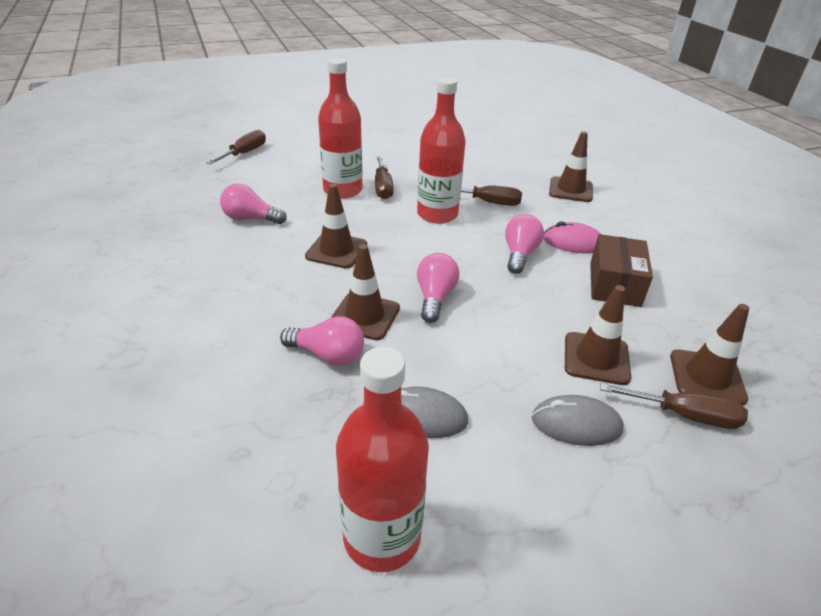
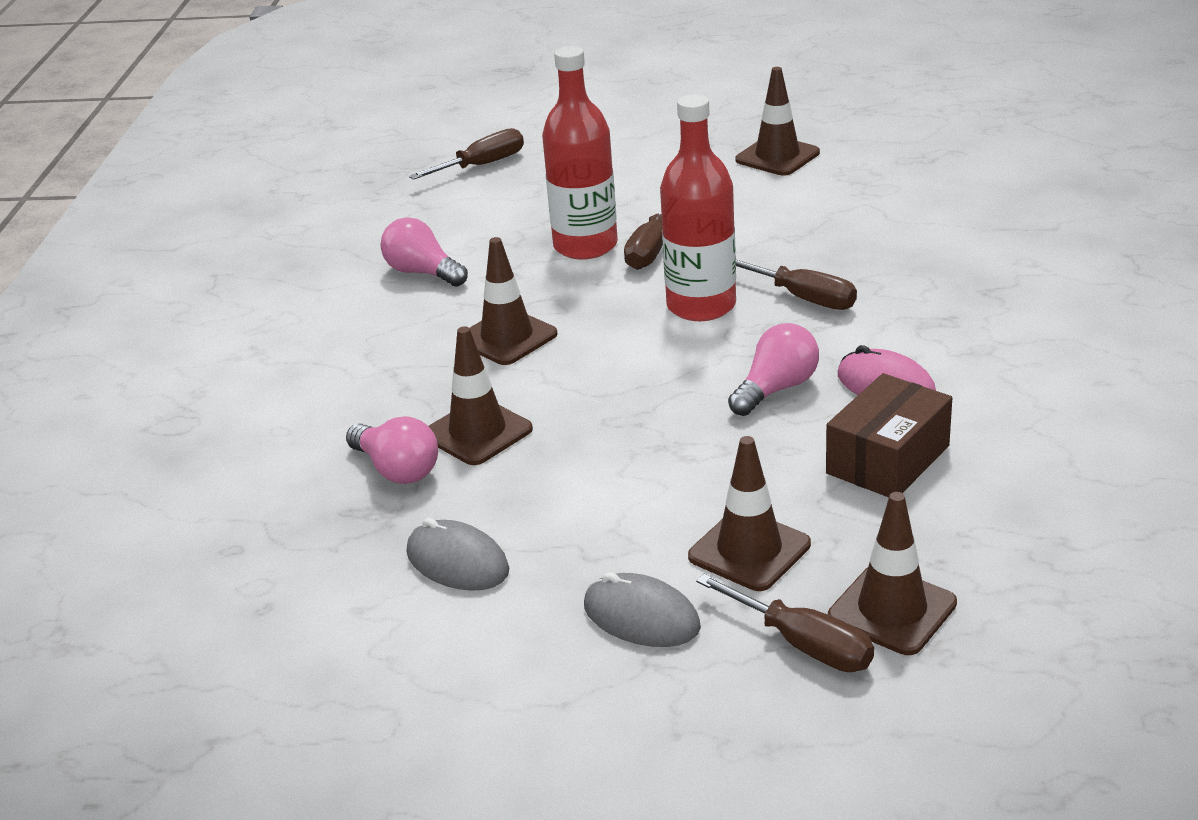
camera: 30 degrees right, 5 degrees down
(382, 536) = (321, 661): red bottle -> none
(435, 297) = (592, 427): pink light bulb -> none
(570, 190) = (975, 297): brown traffic cone -> brown traffic cone (777, 156)

